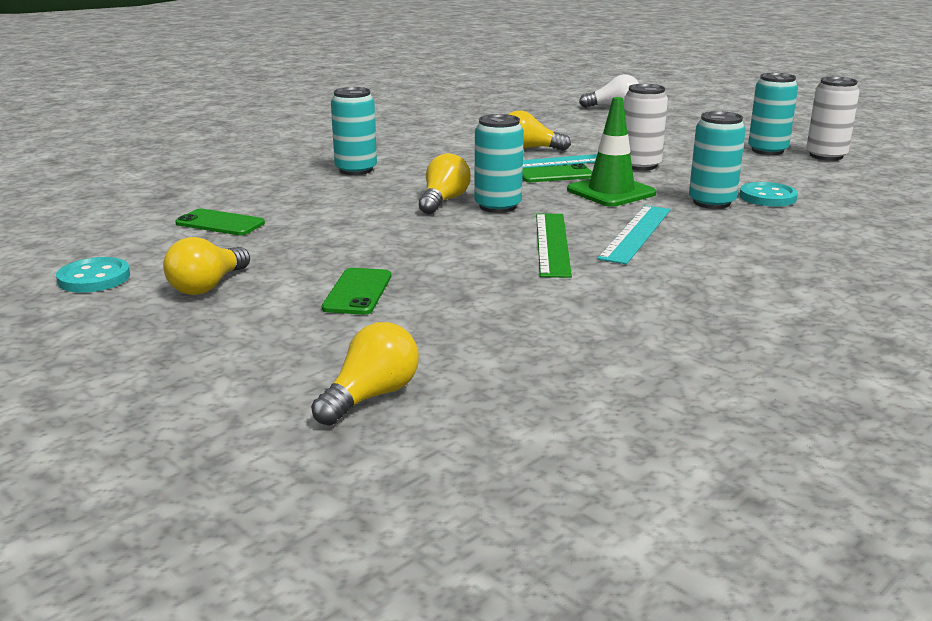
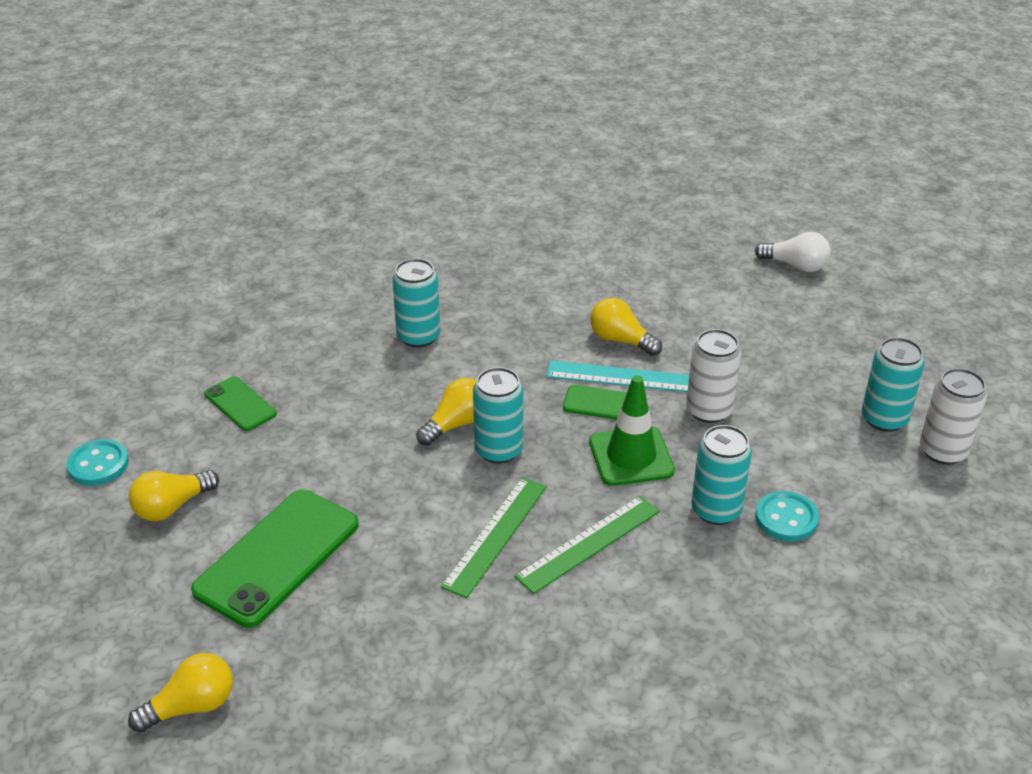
camera: 25 degrees right, 15 degrees up
(357, 292) = (277, 557): green phone -> green phone, size x1.90
(636, 233) = (588, 543): turquoise ruler -> green ruler

